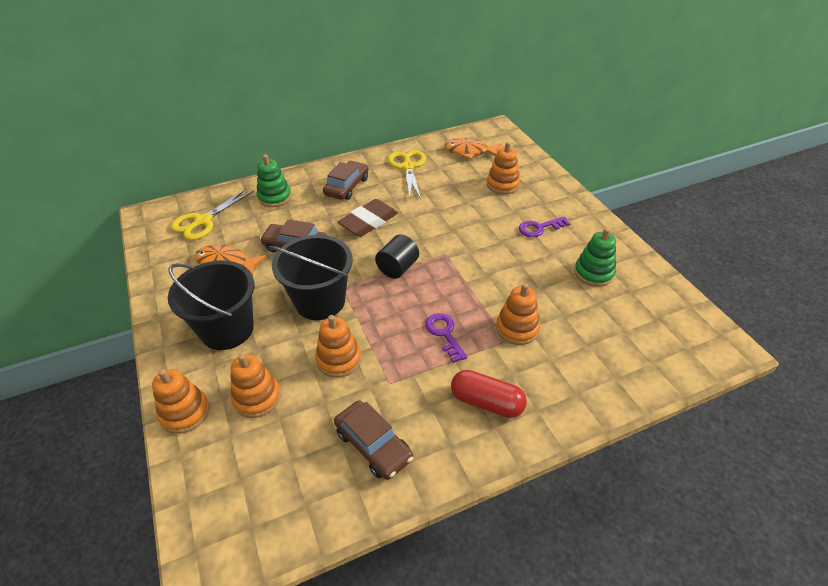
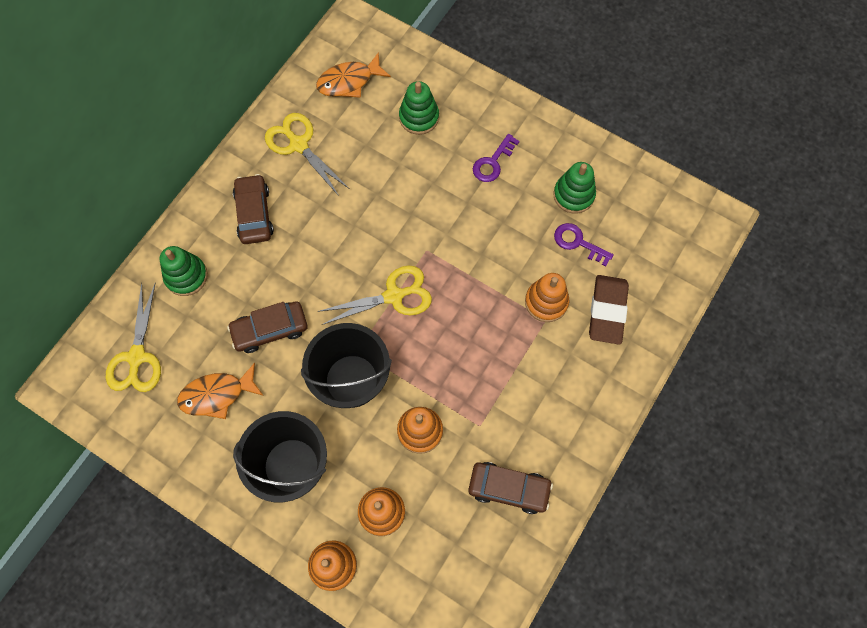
camera: 35 degrees left, 25 degrees up
(368, 222) = (318, 252): brown eraser -> brown eraser (607, 311)
(397, 268) = (394, 296): black cylinder -> yellow scissors
(444, 334) = (489, 346): purple key -> purple key (578, 243)
(487, 402) = (568, 393): red capsule -> none
(503, 185) = (419, 117): orange stacking toy -> green stacking toy

